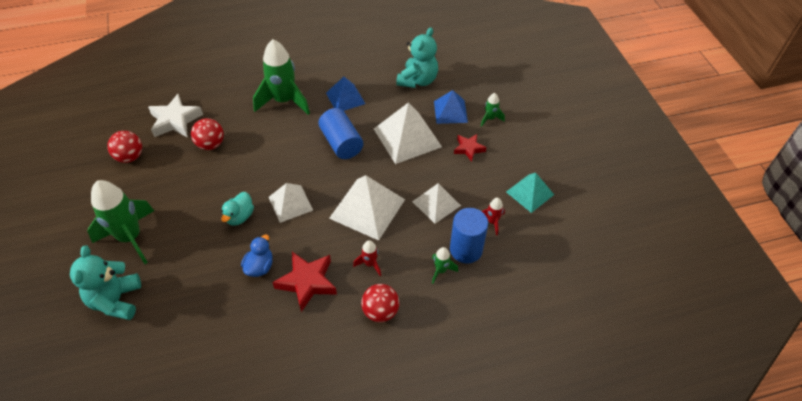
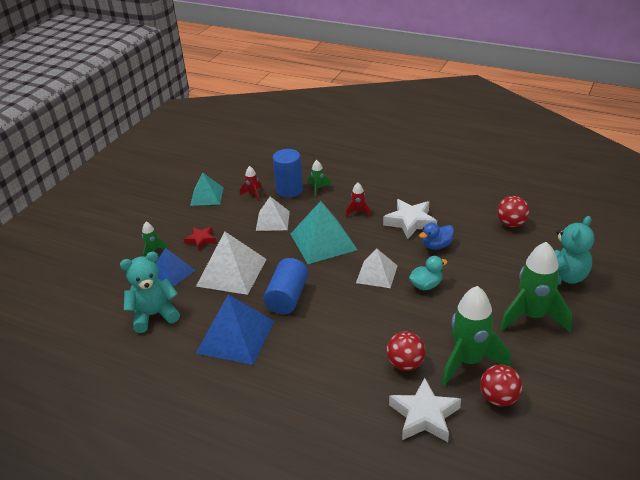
camera: 135 degrees left, 15 degrees down
(284, 101) = (294, 369): green rocket -> green rocket (468, 361)
(307, 282) = (410, 222): red star -> white star
(345, 98) = (235, 336): blue pyramid -> blue pyramid, size x1.60
(367, 208) = (323, 241): white pyramid -> turquoise pyramid
(380, 311) = (378, 188): red ball -> red ball (511, 224)

